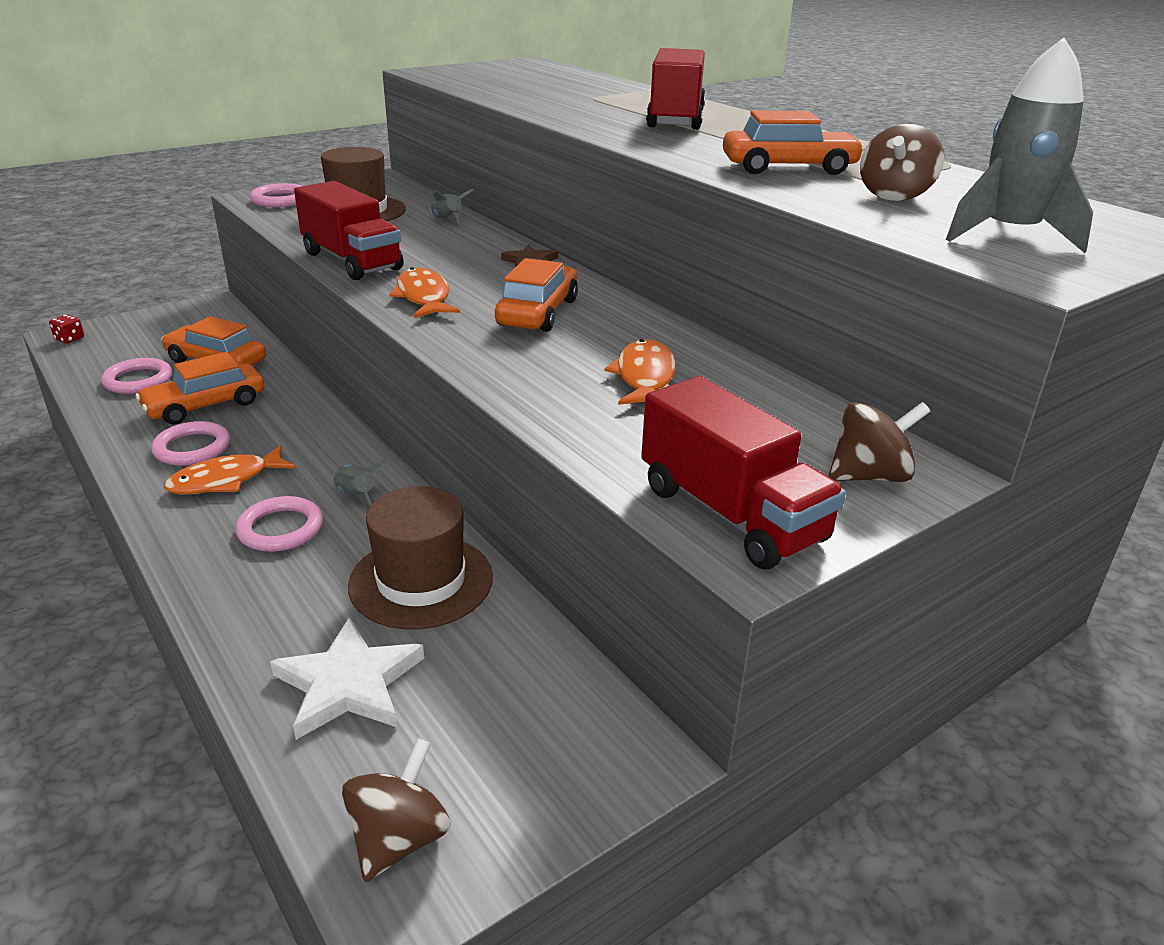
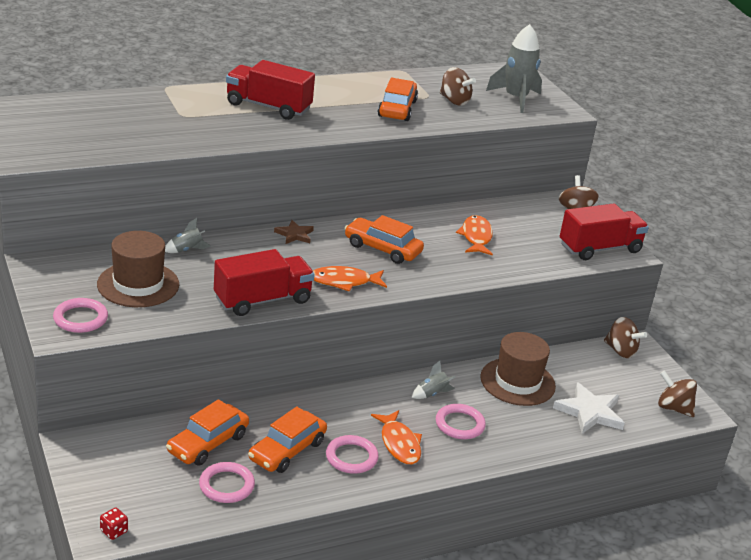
camera: 80 degrees left, 0 degrees up
(205, 405) = (287, 450): orange car -> orange car turned 60 degrees clockwise
(601, 727) = (621, 351): none -> brown spinning top
(644, 377) = (476, 237): orange fish -> orange fish turned 75 degrees clockwise

